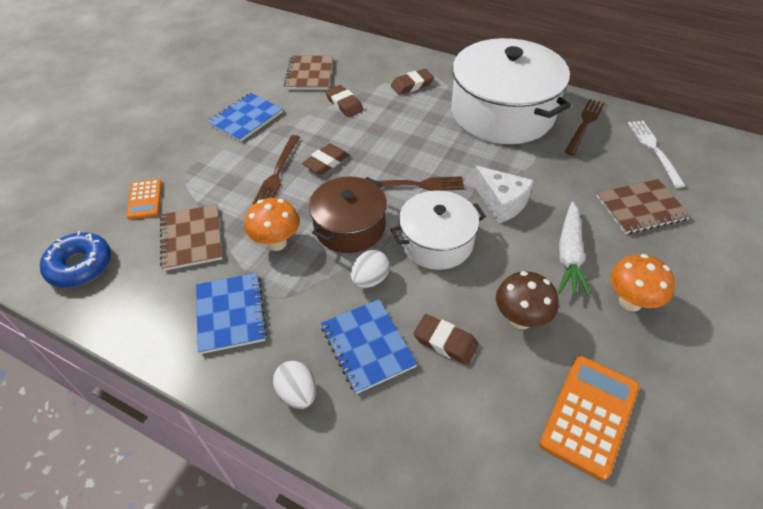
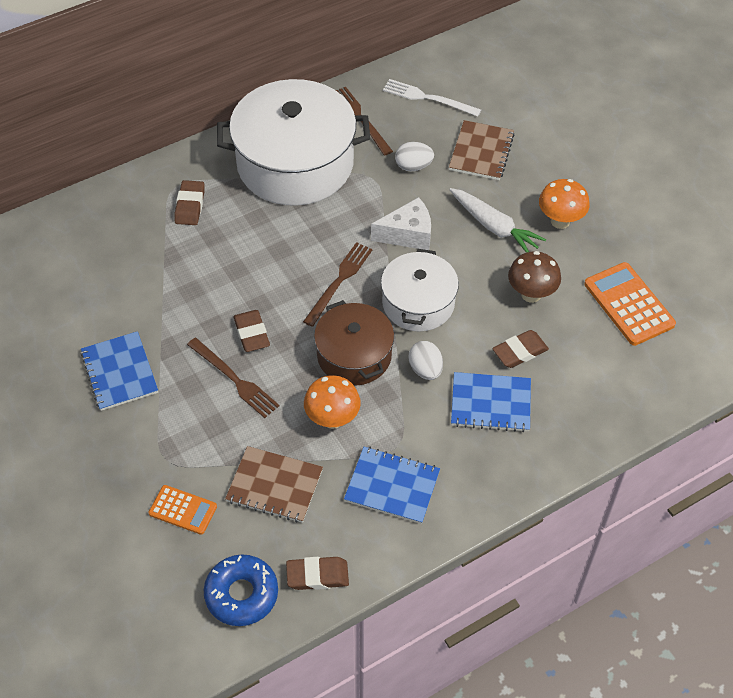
camera: 60 degrees left, 5 degrees up
(297, 393) = (503, 469): white egg -> white egg (413, 166)
(309, 74) = (88, 282): brown notebook -> none
(344, 104) = (171, 276): brown eraser -> brown eraser (317, 575)

